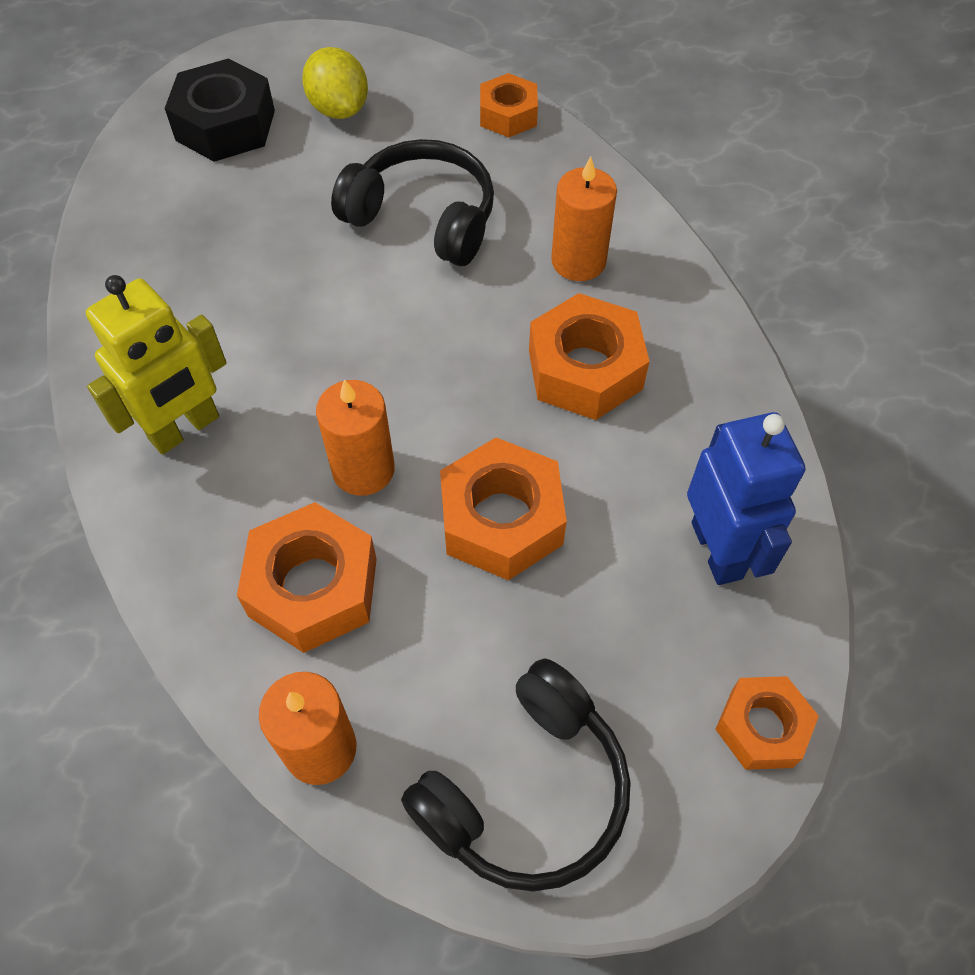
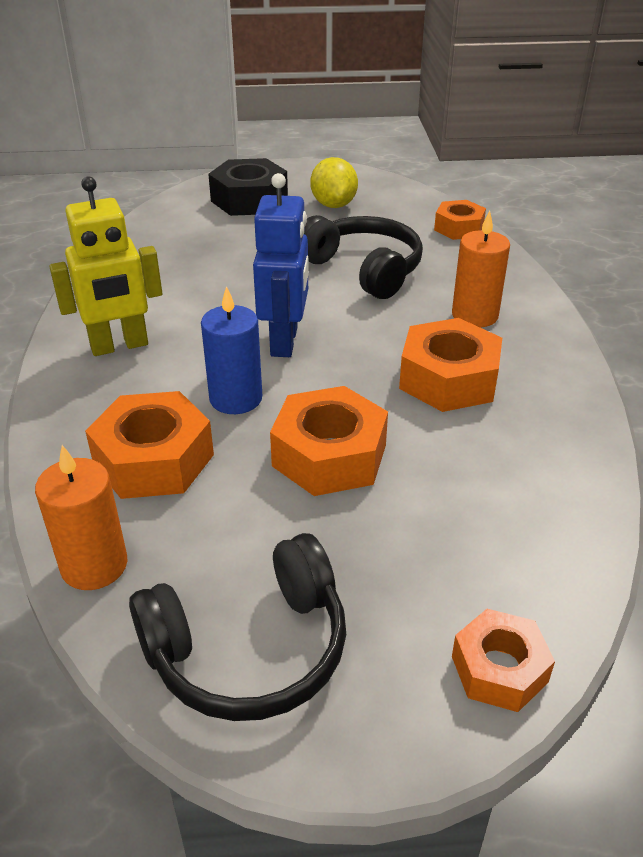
camera: 20 degrees right, 20 degrees down
(363, 469) = (236, 398): orange candle -> blue candle
(717, 550) = (513, 523): blue robot -> blue robot (285, 342)

